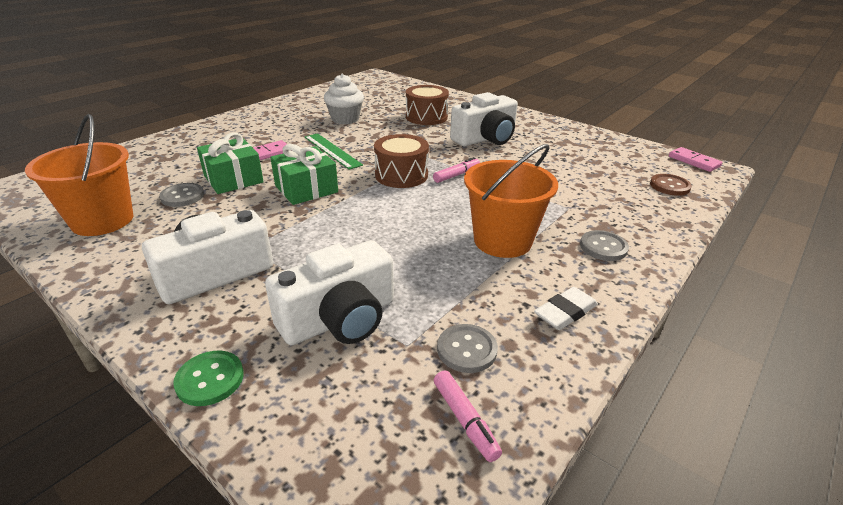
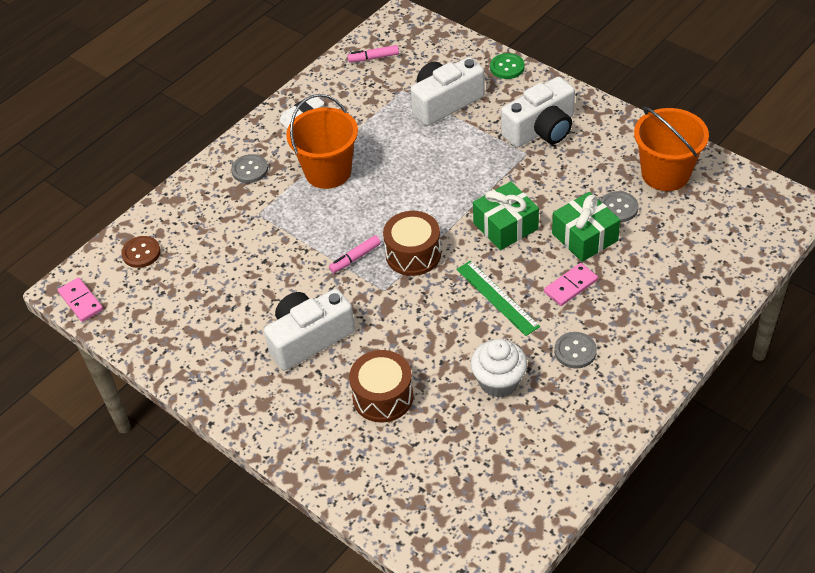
camera: 175 degrees left, 15 degrees up
(465, 420) = (373, 58): pink marker -> pink marker turned 75 degrees counterclockwise
(467, 350) = (368, 89): grey button -> grey button (575, 351)

